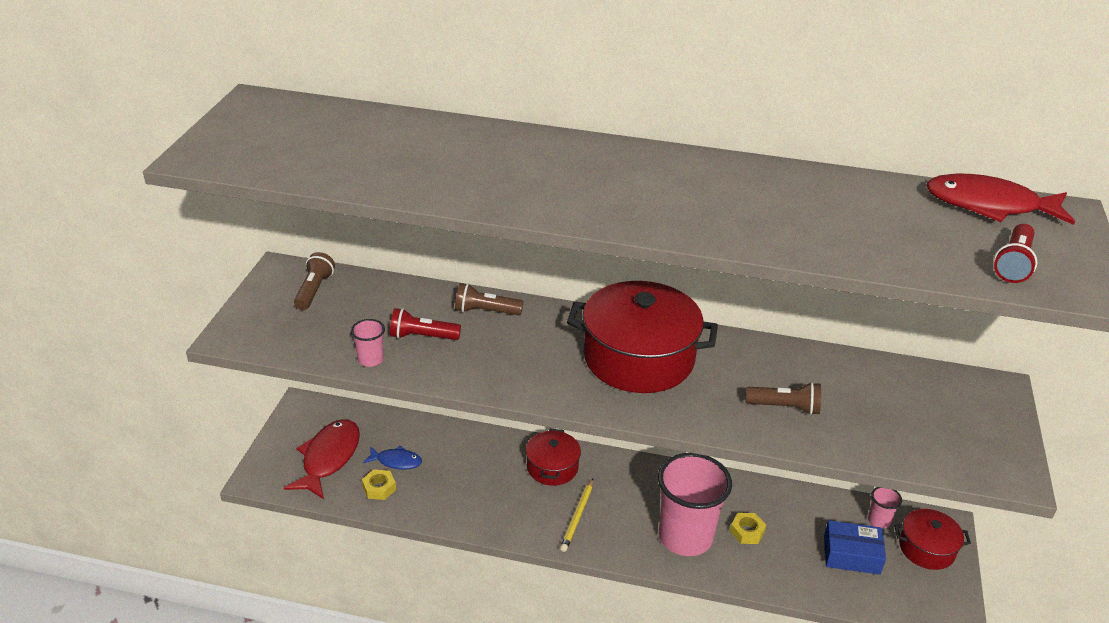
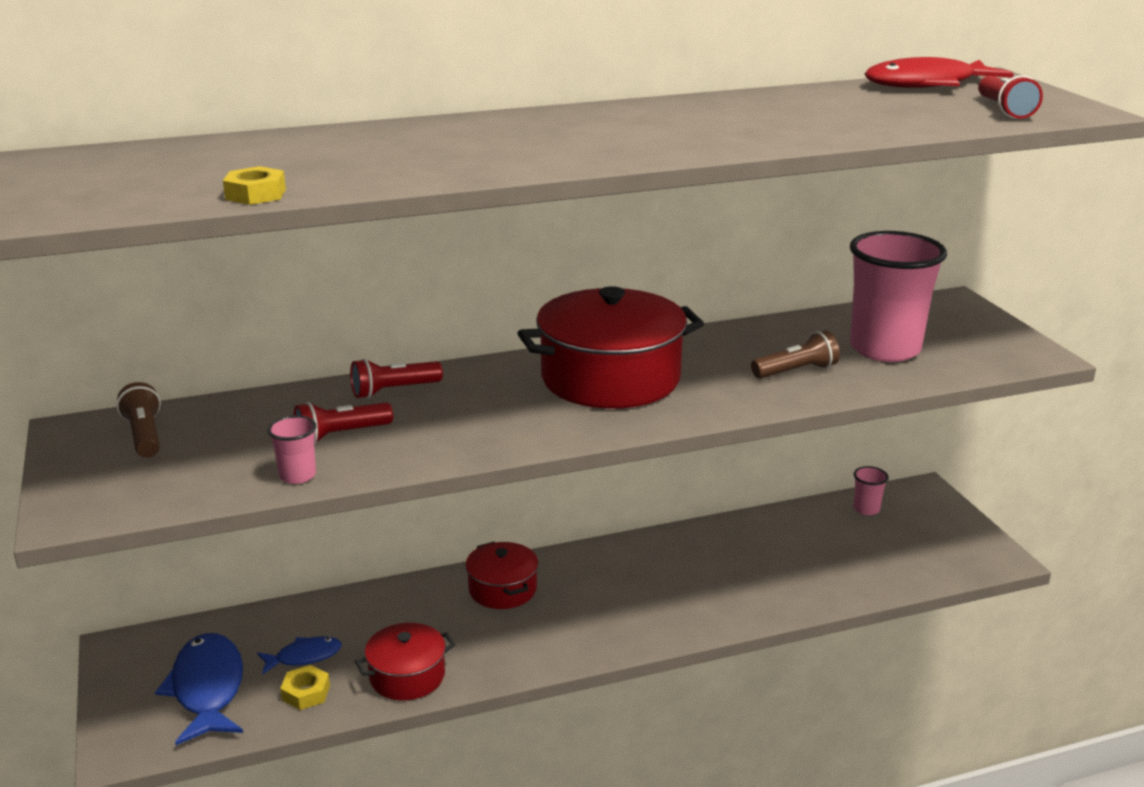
camera: 30 degrees left, 10 degrees down
(328, 458) = (207, 689): red fish -> blue fish
(485, 311) = (393, 391): brown flashlight -> red flashlight
(577, 516) = (573, 624): yellow pencil -> none
(685, 537) = (703, 596): pink cup -> pink cup (884, 349)
(747, 531) = (758, 566): yellow nut -> yellow nut (255, 194)
(851, 555) = (870, 546): blue box -> none
(926, 548) = (927, 515): red pot -> red pot (407, 676)

